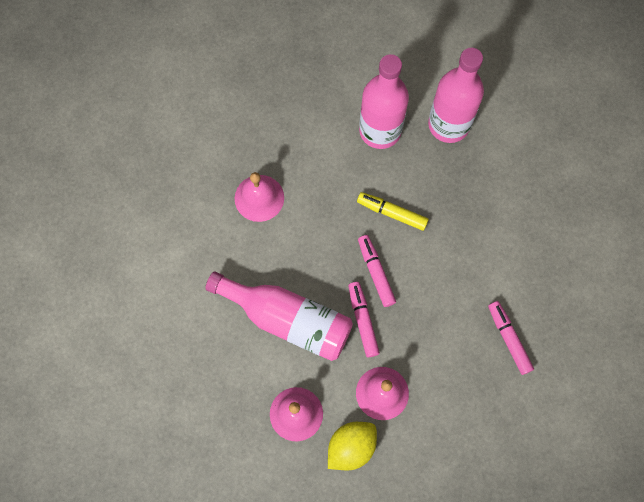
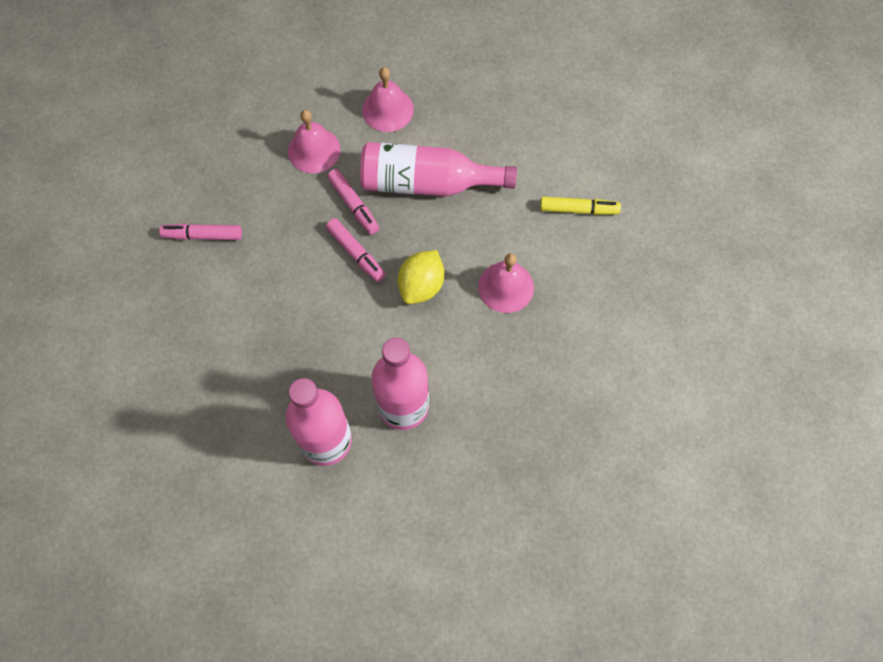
camera: 160 degrees right, 5 degrees down
(351, 447) = (328, 100): yellow lemon -> yellow lemon (421, 286)
(392, 213) = (359, 318): yellow marker -> yellow marker (579, 210)
(509, 338) = (203, 235): pink marker -> pink marker turned 135 degrees clockwise

